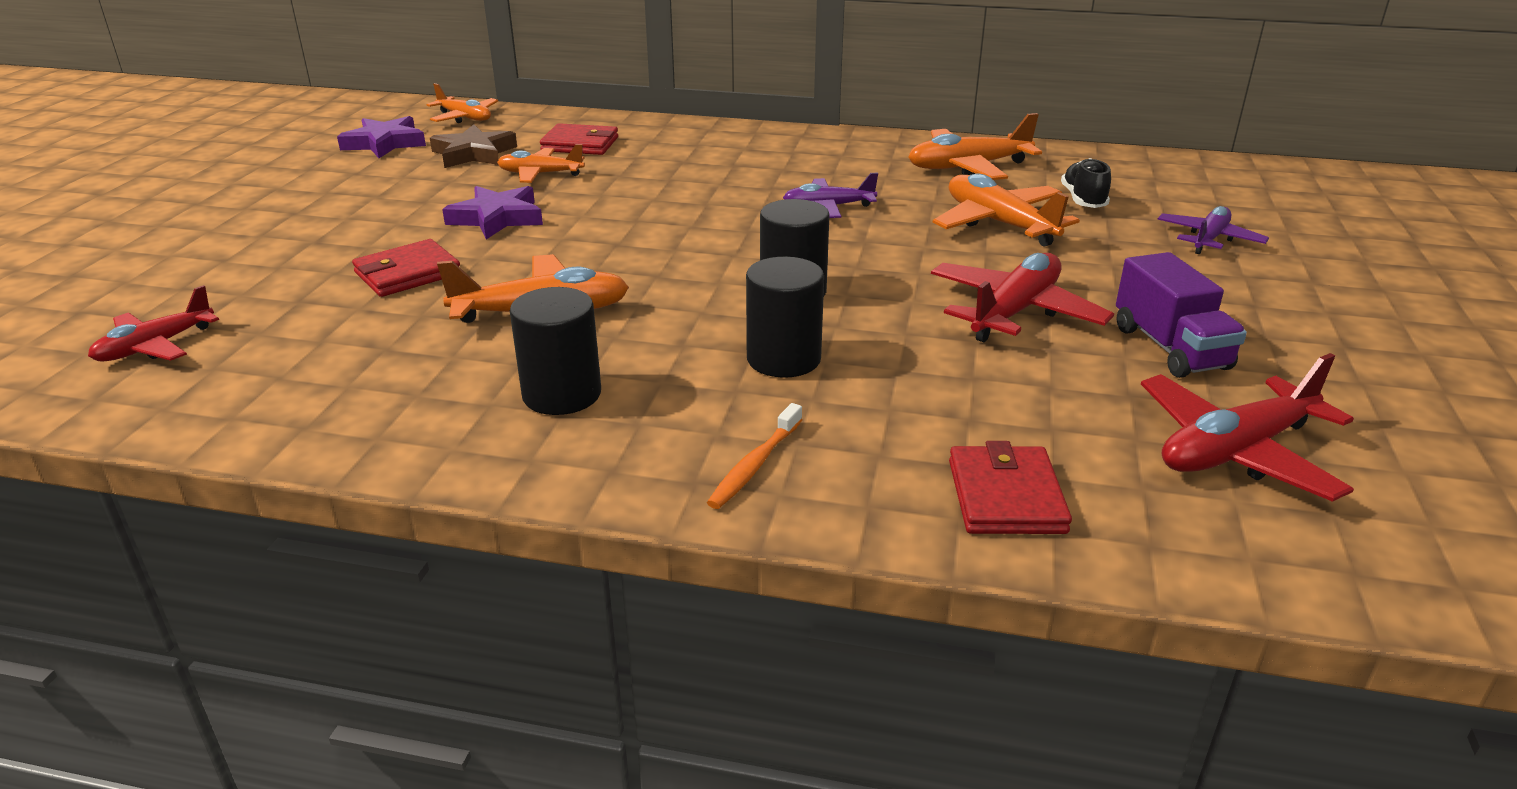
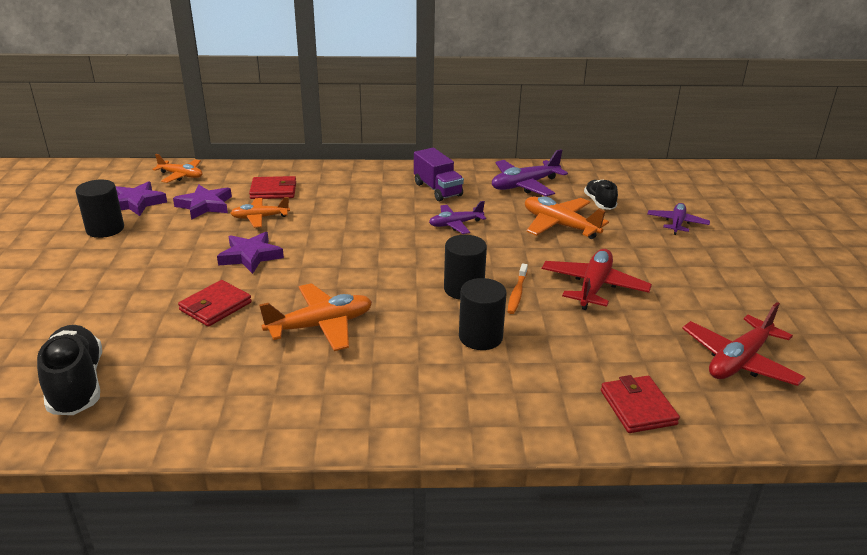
camera: 15 degrees left, 0 degrees up
(155, 346) = (76, 385): red plane -> black shoe
(473, 153) = (205, 205): brown star -> purple star
(562, 394) = (363, 380): black cylinder -> black cylinder (105, 229)
(755, 465) = (498, 410): orange toothbrush -> orange toothbrush (517, 293)
(968, 167) = (524, 185): orange plane -> purple plane
(1170, 348) = (683, 300): purple truck -> purple truck (437, 189)

